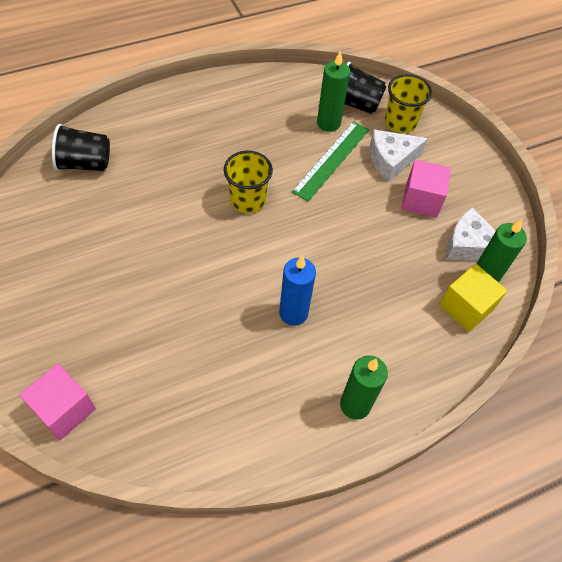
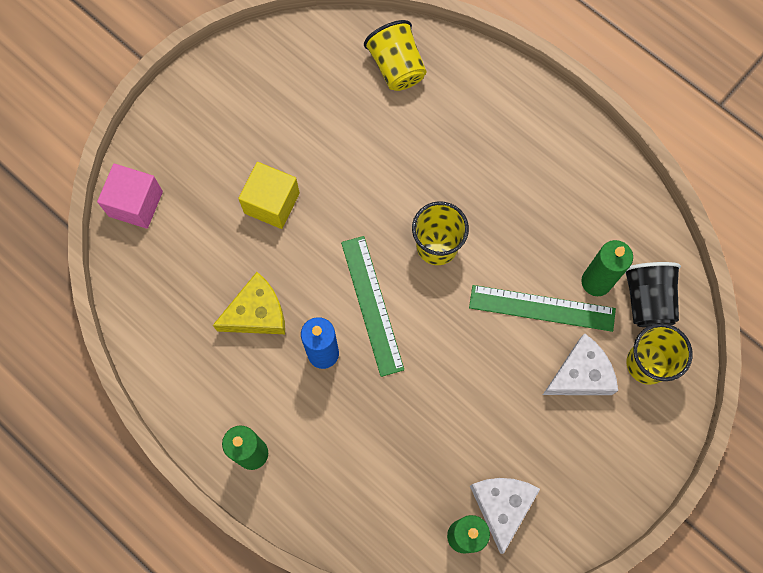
camera: 70 degrees right, 15 degrees up
(85, 163) = (396, 67): black cup -> yellow cup
(231, 349) = (257, 313): none -> yellow cheese
(271, 262) = (372, 305): none -> green ruler
(391, 160) = (580, 374): white cheese -> white cheese turned 105 degrees clockwise
(421, 200) = (539, 430): pink cube -> none
(466, 307) = (417, 528): yellow cube -> yellow cube (272, 203)

